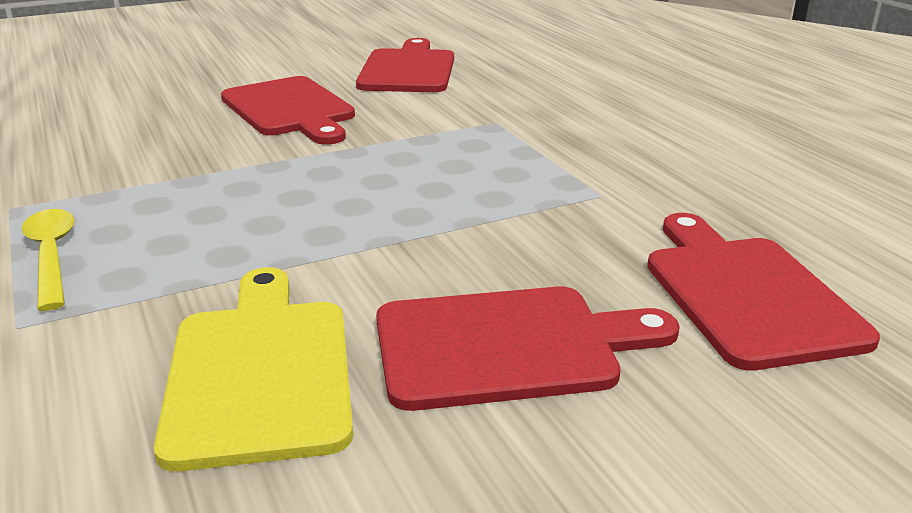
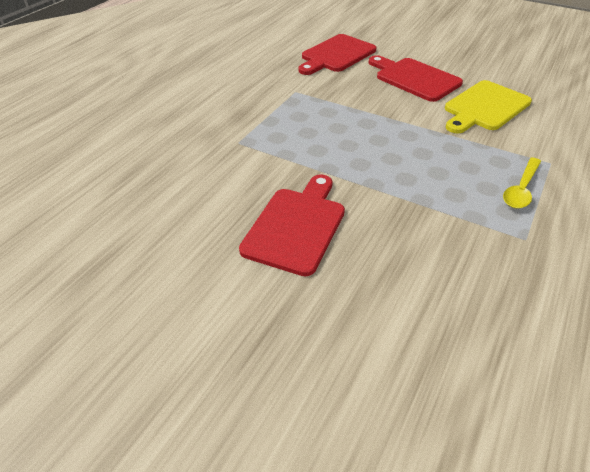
camera: 125 degrees left, 15 degrees up
(408, 70) = (165, 217): red cutting board -> none

